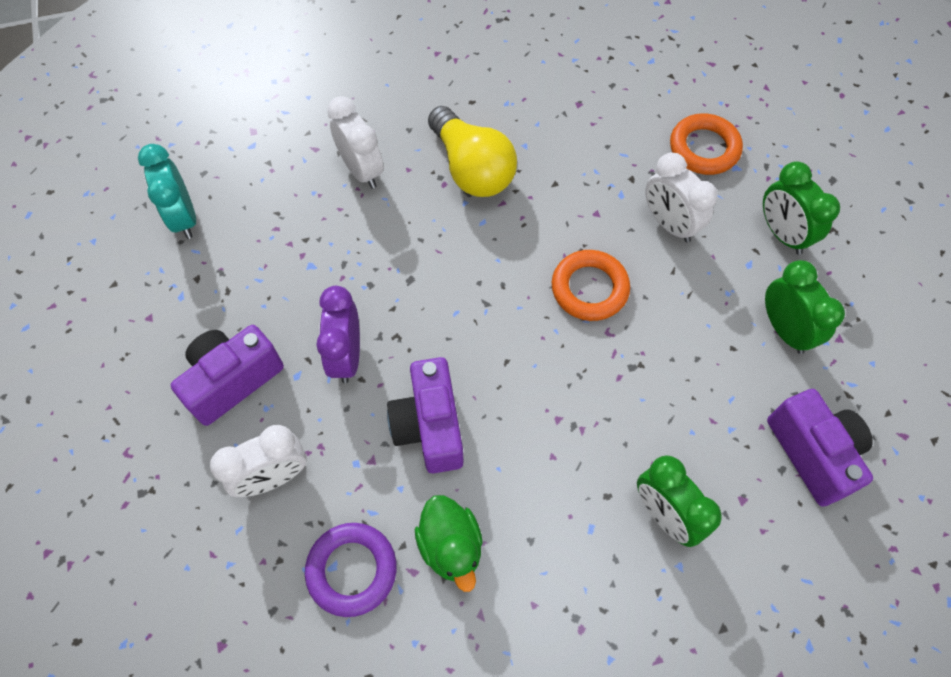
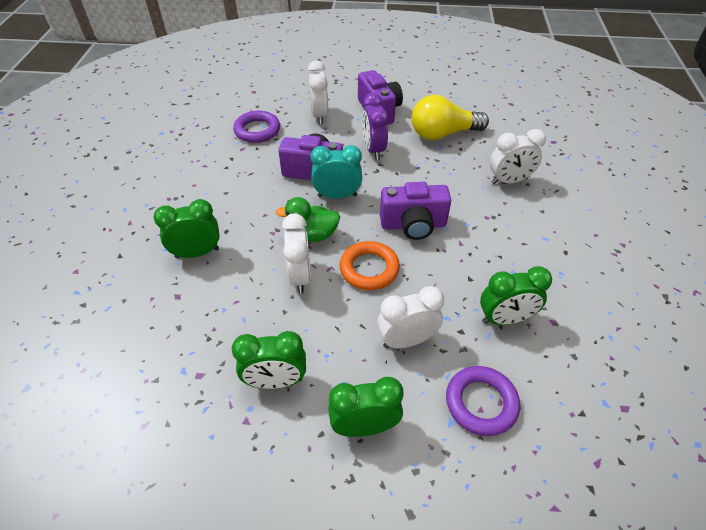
camera: 110 degrees right, 15 degrees down
(184, 217) = (491, 108): turquoise clock -> turquoise clock (337, 196)
(346, 356) = (373, 149): purple clock -> purple clock turned 120 degrees counterclockwise
(451, 546) = (244, 163): green duck -> green duck (312, 235)
(472, 168) = (497, 235): yellow light bulb -> yellow light bulb (443, 134)
(596, 144) = (505, 319): none -> green clock
(639, 362) = (300, 276): none -> white clock
(704, 148) = (481, 403): orange ring -> purple ring
(813, 453) = (175, 352): purple camera -> purple camera (413, 225)

